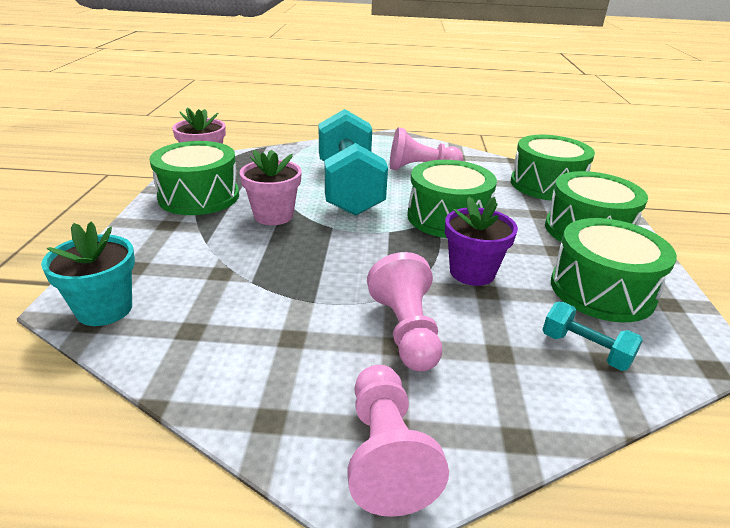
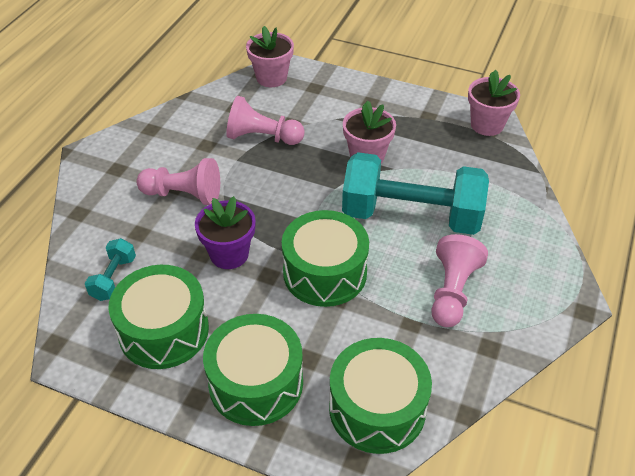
camera: 110 degrees right, 15 degrees up
(104, 309) = (271, 78): turquoise flower pot -> pink flower pot
(199, 196) = (416, 118): green drum -> none
(385, 453) = (105, 162): pink pawn -> pink pawn (262, 137)
(585, 350) = (113, 278): turquoise dumbbell -> turquoise dumbbell turned 45 degrees counterclockwise

